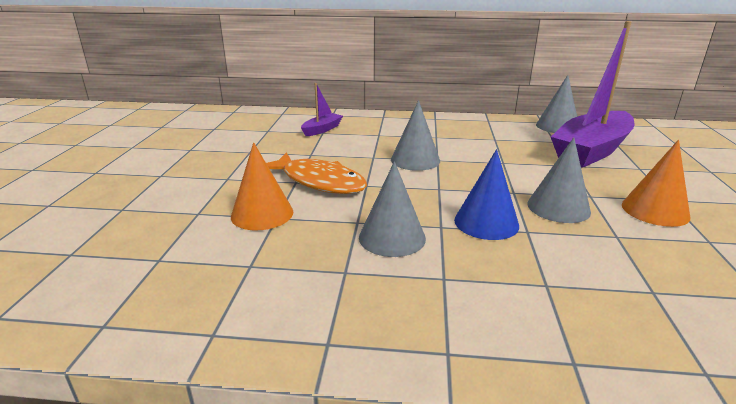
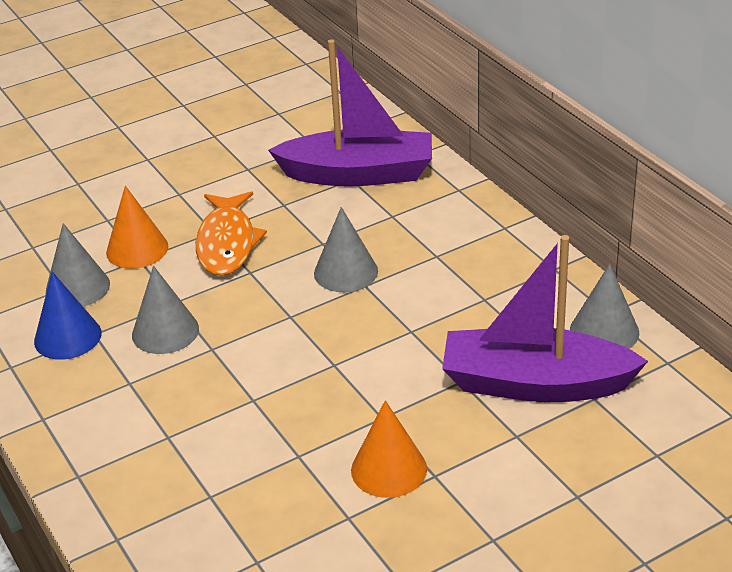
camera: 55 degrees right, 10 degrees up
(322, 130) = (358, 174): purple boat -> purple boat, size x2.25
(486, 222) = (245, 370): blue cone -> blue cone (67, 337)
(558, 207) = (326, 403): grey cone -> grey cone (77, 287)

